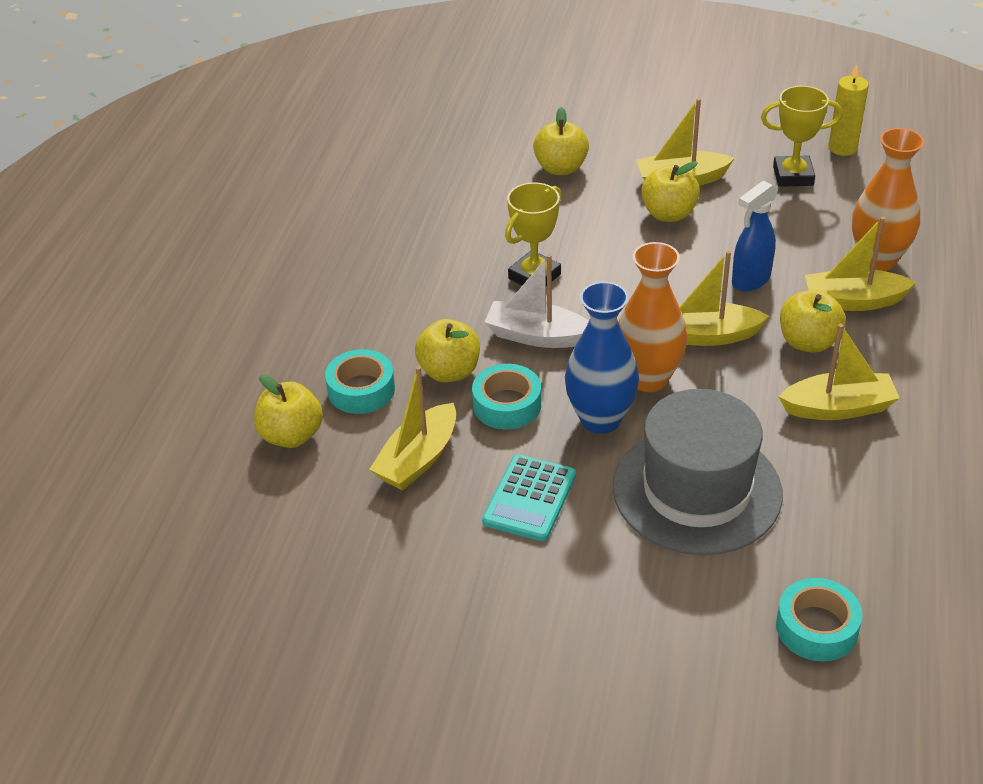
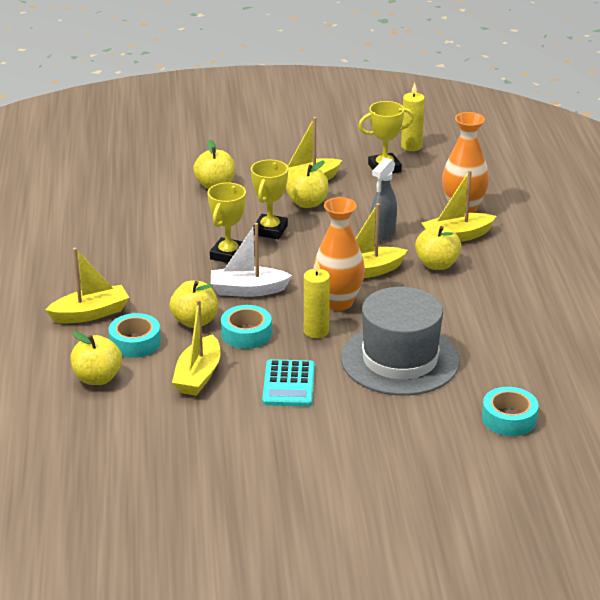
camera: 20 degrees left, 10 degrees down
(600, 419) = (316, 331): blue vase -> yellow candle
(603, 248) = (270, 230): none -> yellow trophy
(750, 280) = (382, 235): blue spray bottle -> grey spray bottle
(838, 408) = (472, 298): yellow boat -> yellow boat (90, 314)

